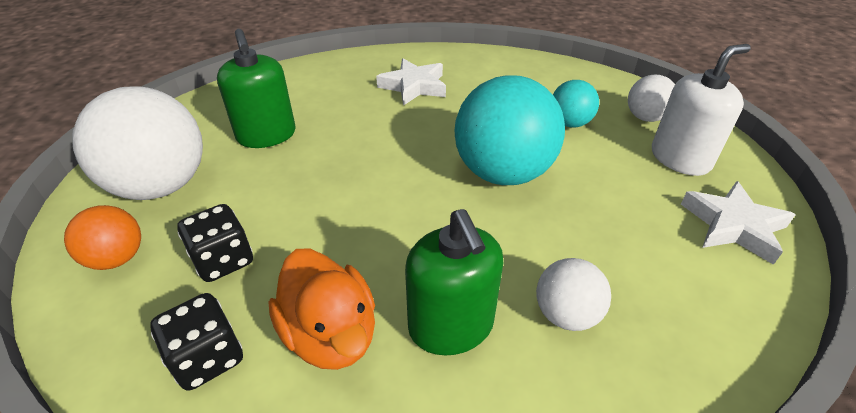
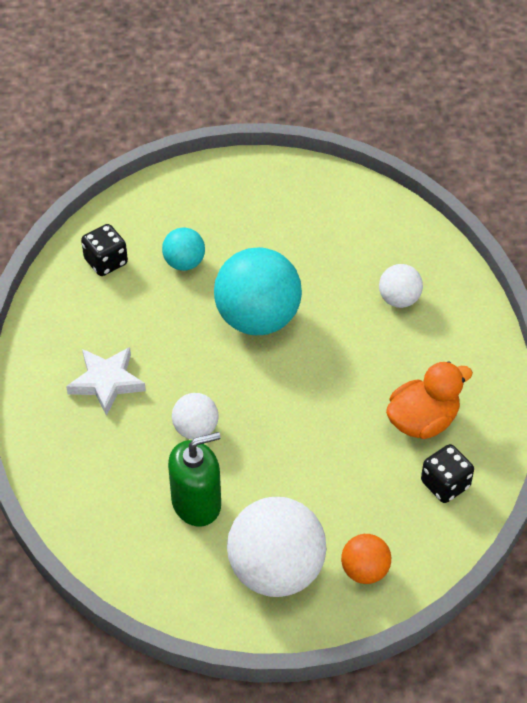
camera: 90 degrees left, 10 degrees up
(224, 260) = (363, 497): black dice -> black dice (106, 262)
(451, 325) = (411, 358): green soap dispenser -> none
(645, 118) = (177, 208): white ball -> white ball (195, 429)
(680, 158) = (239, 201): white soap dispenser -> none
(733, 226) = (317, 195): white star -> none

